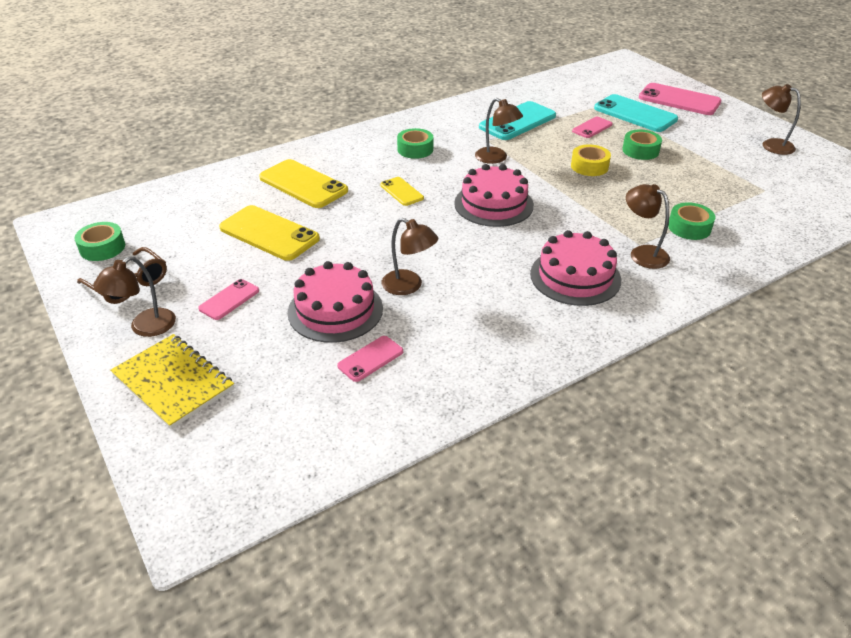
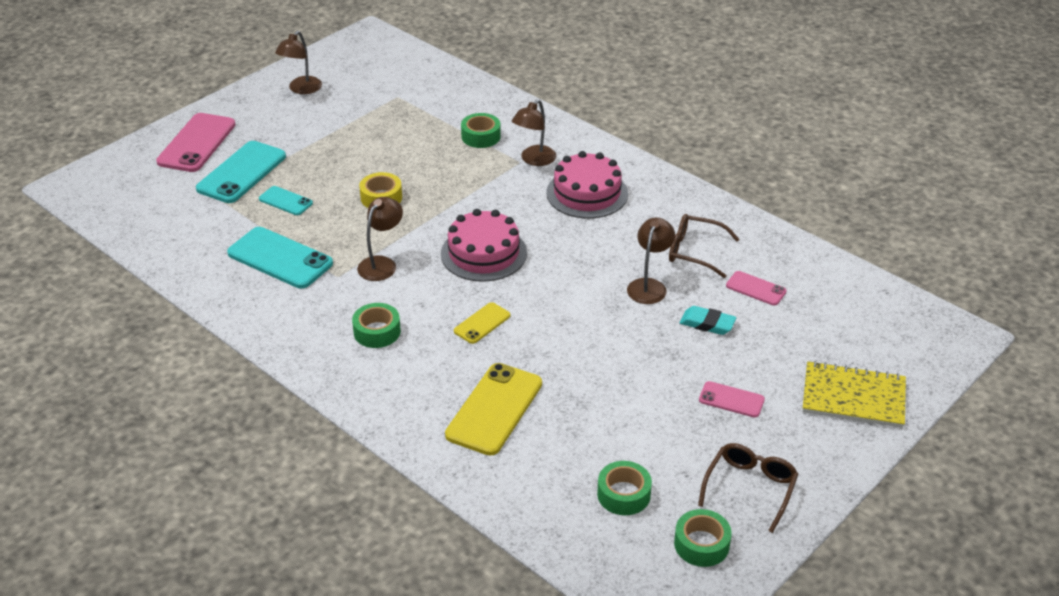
camera: 105 degrees left, 0 degrees up
(145, 327) = (803, 445): brown lamp -> none
(173, 382) = (853, 397): yellow notebook -> yellow notebook turned 75 degrees clockwise
(269, 233) = (609, 407): yellow phone -> none
(335, 310) = (707, 324): pink cake -> turquoise eraser
(451, 329) = (694, 251): none -> brown glasses
(592, 128) = (285, 201): pink phone -> turquoise phone
(640, 150) = (335, 166): green tape -> green tape (623, 494)

